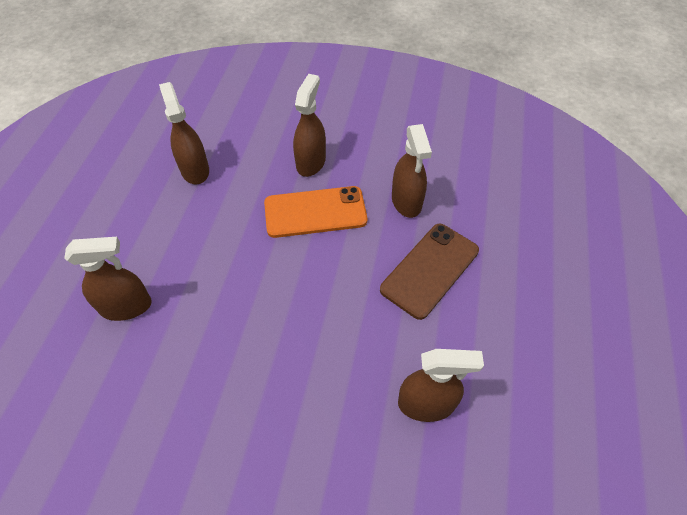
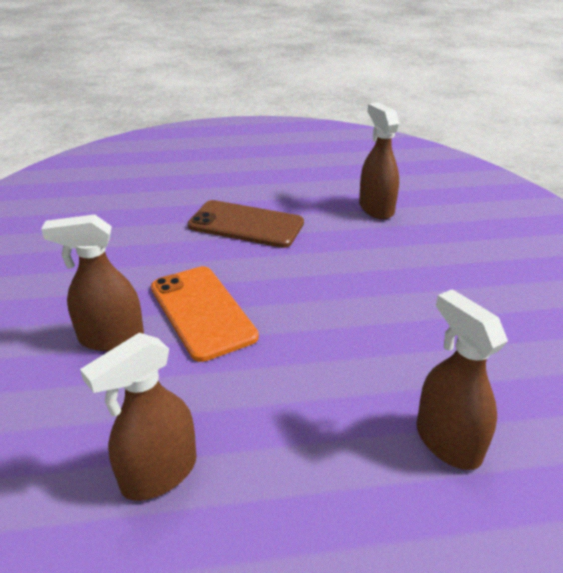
camera: 110 degrees left, 20 degrees down
(406, 201) = (161, 251): brown spray bottle -> none

